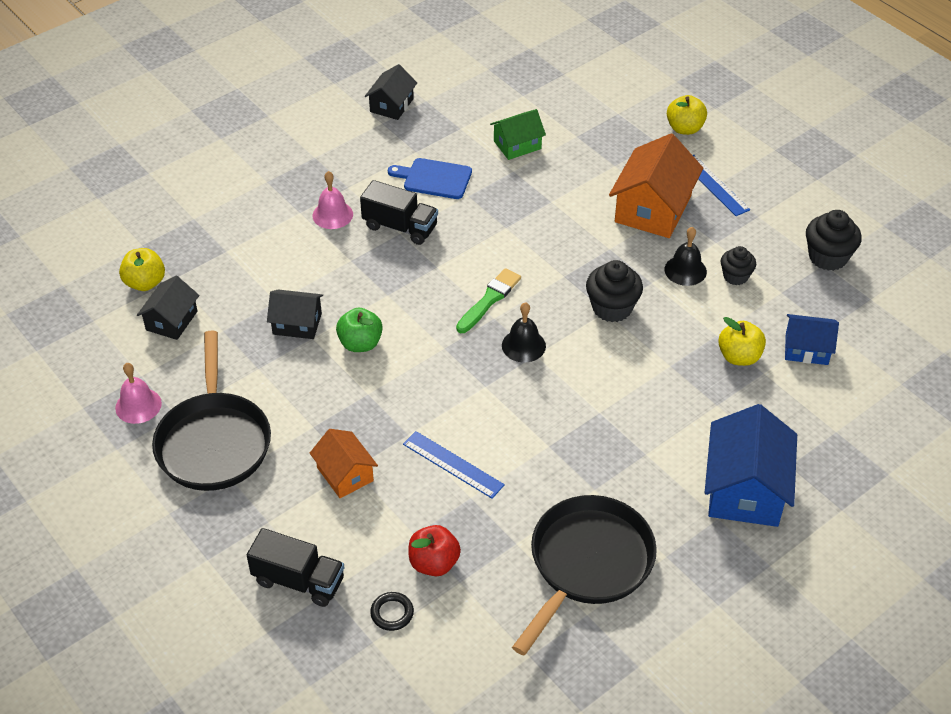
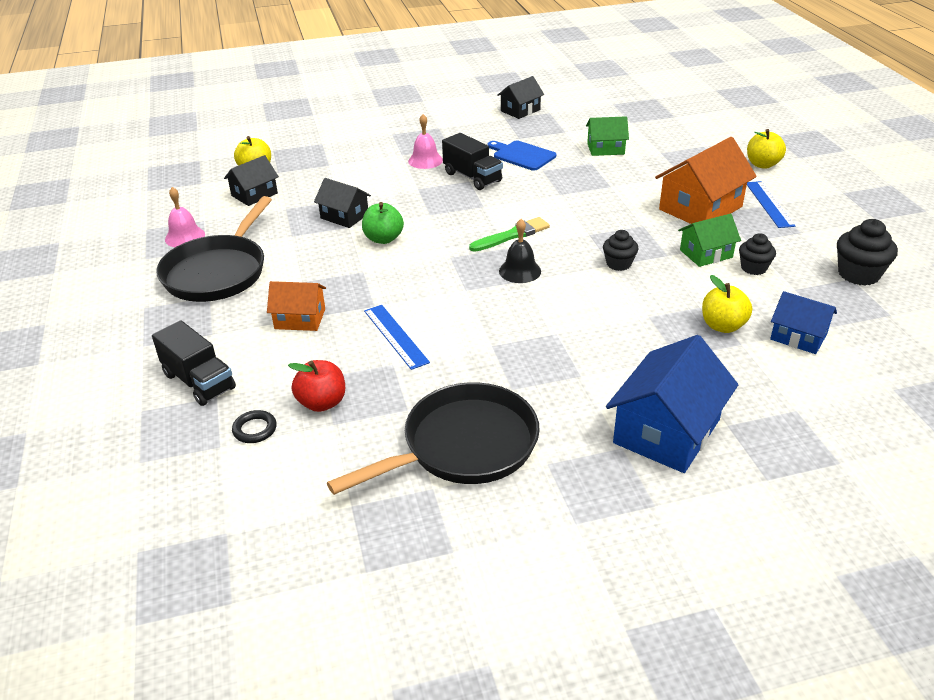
camera: 25 degrees right, 10 degrees down
(345, 474) = (300, 319): orange house -> orange house turned 75 degrees counterclockwise
(612, 308) = (618, 264): black cupcake -> black cupcake, size x0.64
(685, 270) = (706, 254): black bell -> green house

